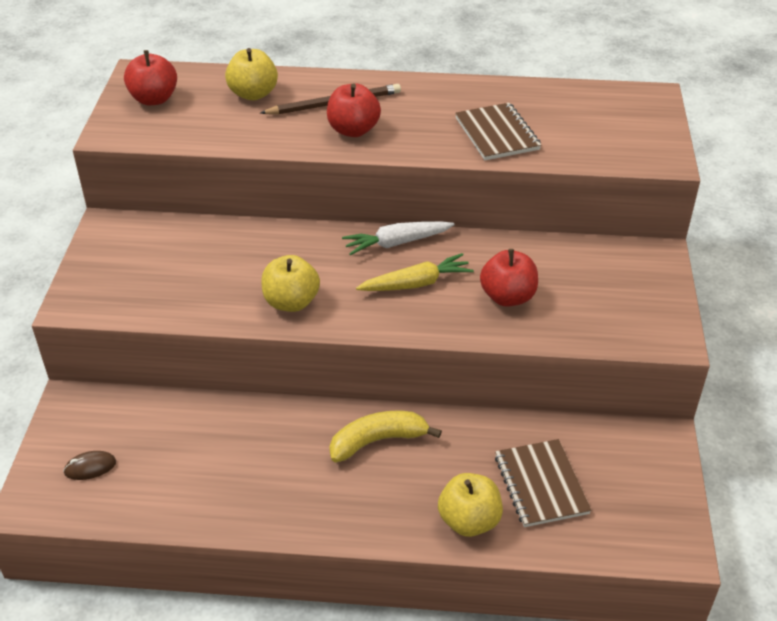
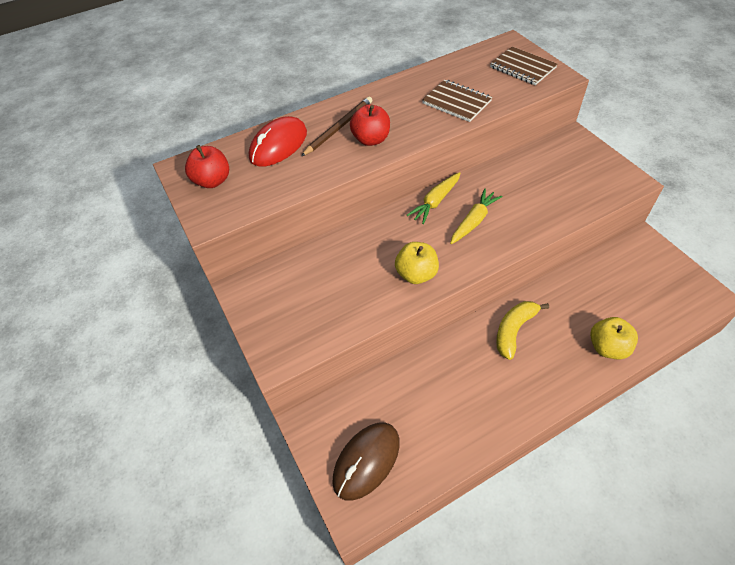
camera: 30 degrees left, 10 degrees up
(90, 467) = (366, 461): brown mouse -> brown mouse, size x2.19
(253, 94) = (278, 145): yellow apple -> red mouse
(397, 243) = (435, 202): white carrot -> yellow carrot
(507, 297) = (530, 202): red apple -> none
(541, 485) = (618, 302): brown notebook -> brown notebook (522, 67)

